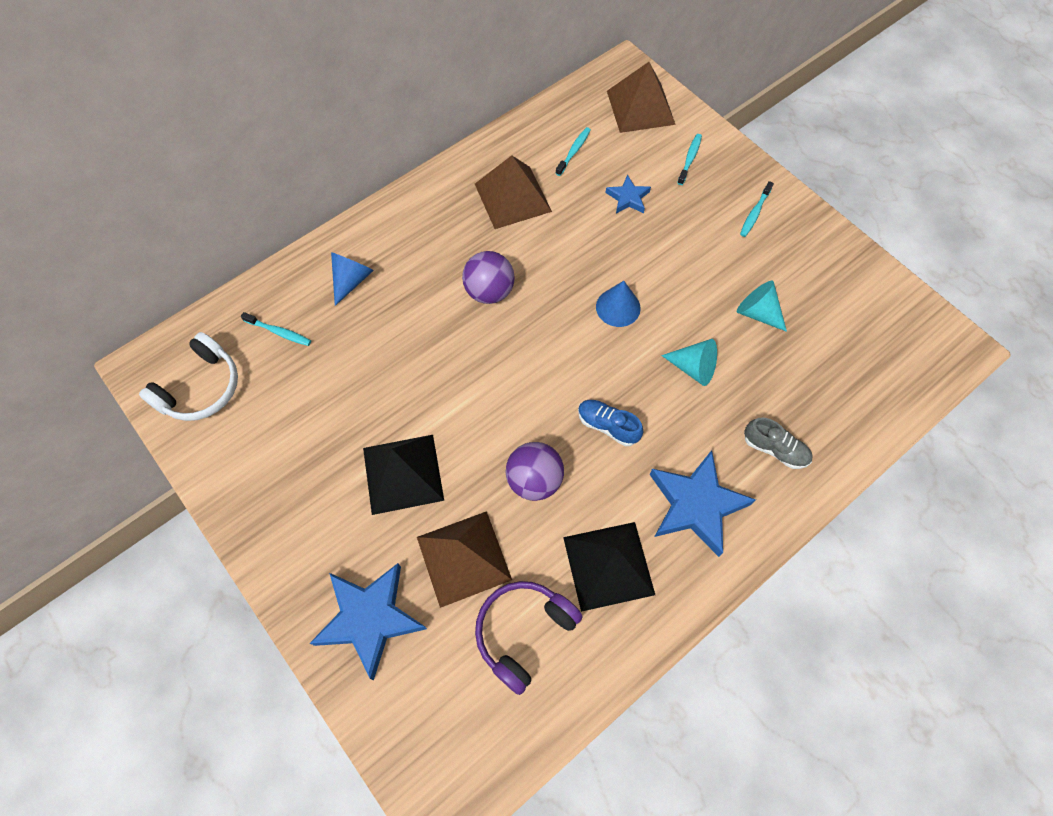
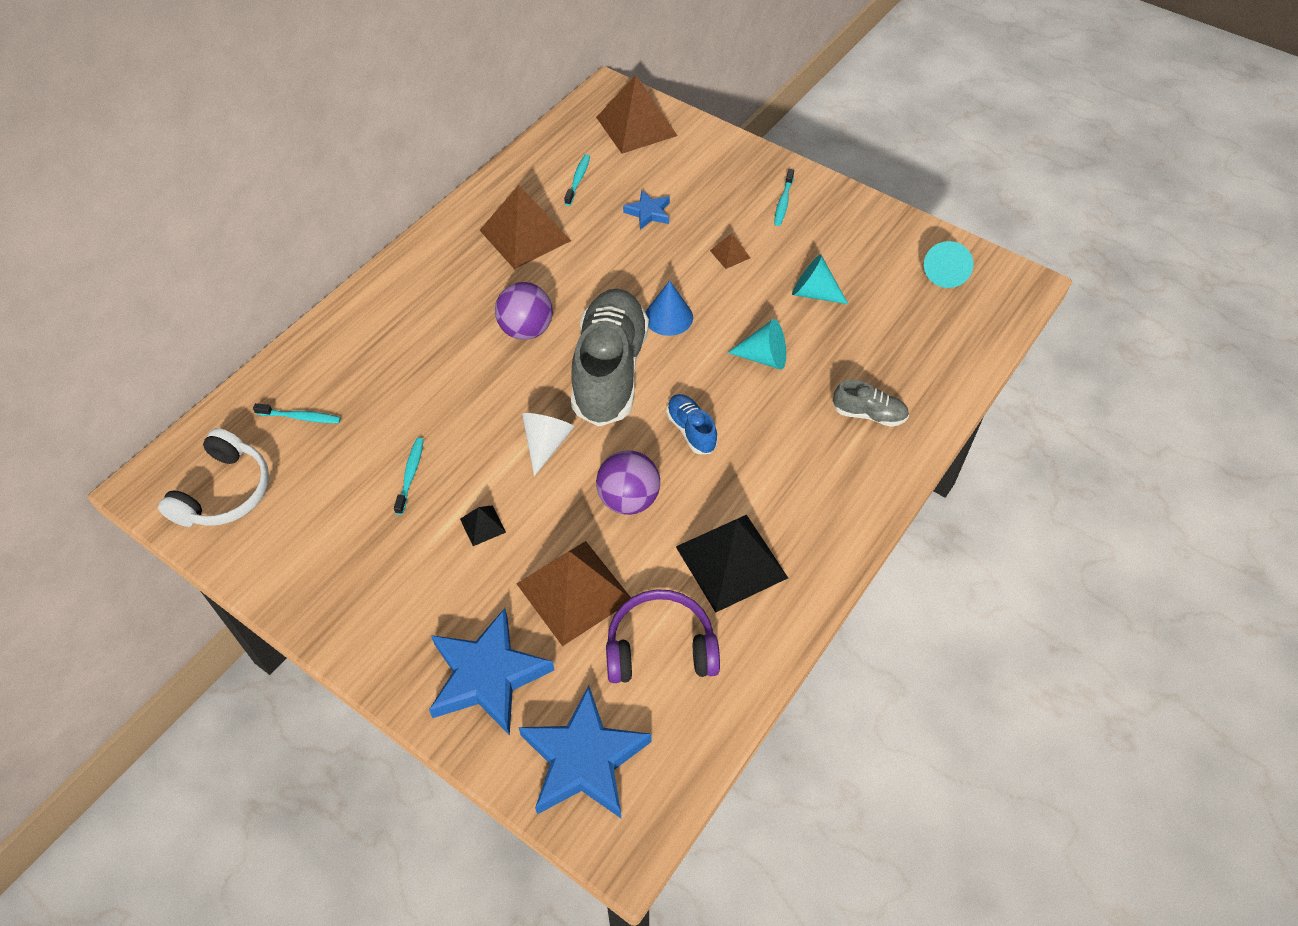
camera: 15 degrees left, 10 degrees down
(351, 280) = (369, 349): blue cone -> none
(403, 473) = (483, 525): black pyramid -> black pyramid, size x0.44
(477, 408) = (546, 444): none -> white cone
(523, 632) = (660, 647): purple headphones -> purple headphones turned 60 degrees clockwise
(551, 349) = (610, 371): none -> grey shoe
(607, 426) = (691, 430): blue shoe -> blue shoe turned 45 degrees clockwise
(689, 159) = (702, 165): turquoise toothbrush -> turquoise toothbrush (410, 475)
(691, 256) = (730, 254): none -> brown pyramid
(696, 505) = (804, 484): blue star -> blue star (584, 759)
(889, 319) = (946, 272): none -> turquoise cone

